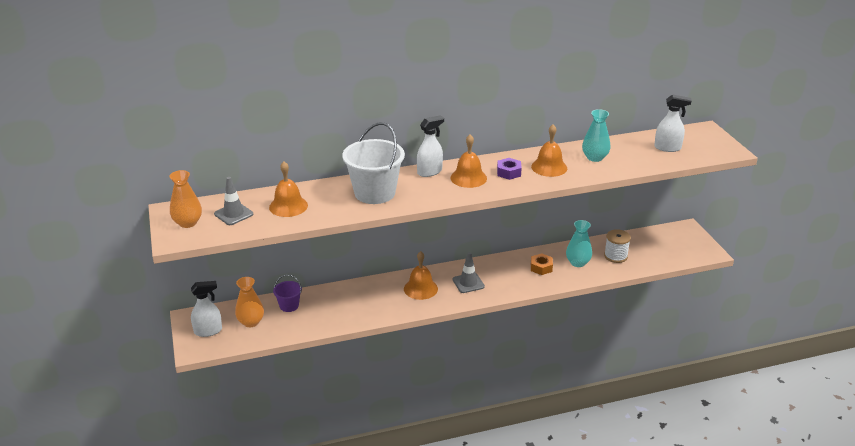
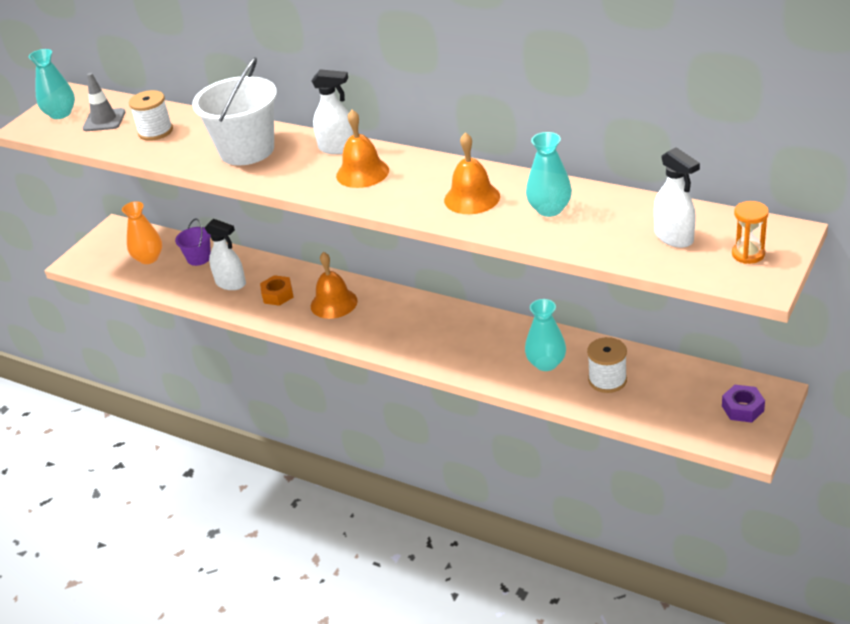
camera: 50 degrees right, 5 degrees up
(188, 223) = (60, 114): orange vase -> turquoise vase
(208, 331) = (108, 249): white spray bottle -> white spray bottle (231, 283)
(288, 206) = (155, 131): orange bell -> white spool
(468, 283) = (388, 322): grey traffic cone -> none
(509, 172) = (415, 185): purple nut -> purple nut (742, 408)
(541, 267) = (494, 346): orange nut -> orange nut (278, 295)
(707, 143) = (748, 254): none -> orange hourglass

